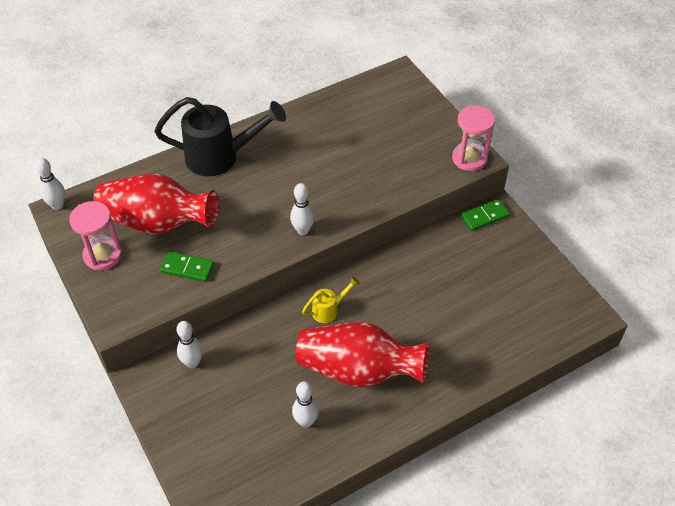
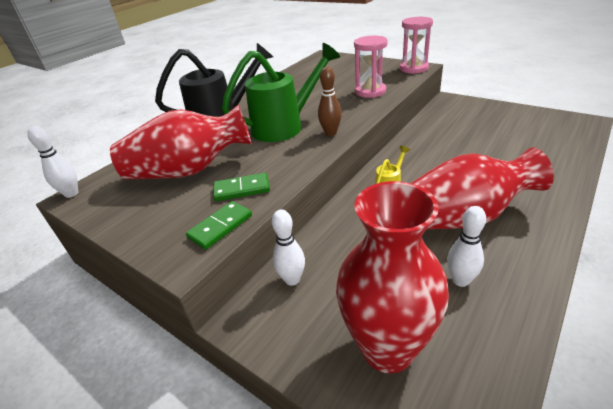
camera: 20 degrees left, 15 degrees down
(103, 255) = (140, 211): pink hourglass -> pink hourglass (370, 91)
(219, 443) = (387, 348): none -> red vase
(271, 198) = (285, 126): none -> green watering can
(303, 230) = (330, 133): white bowling pin -> brown bowling pin
(484, 216) = (444, 104): green domino -> green domino (220, 227)

